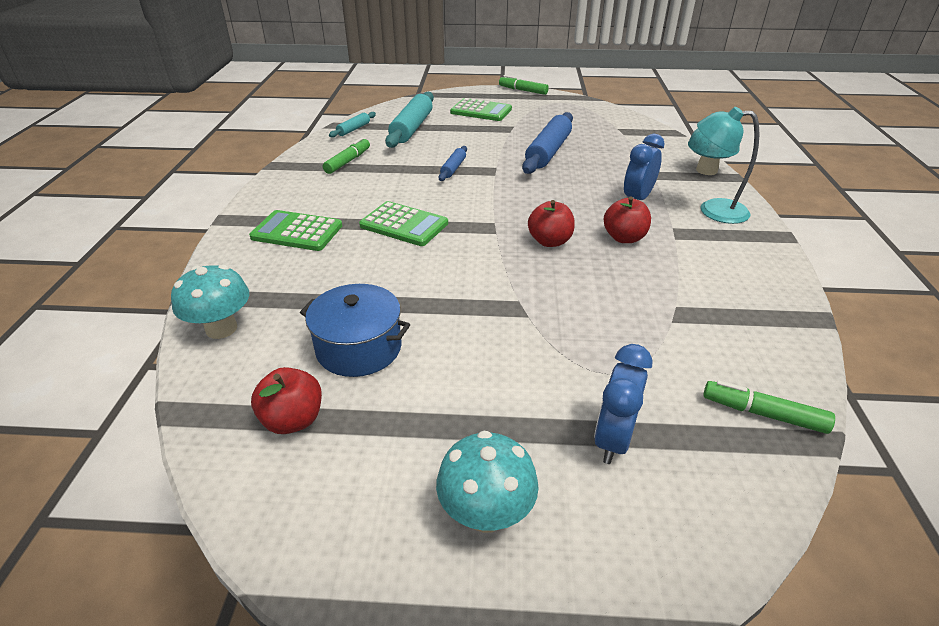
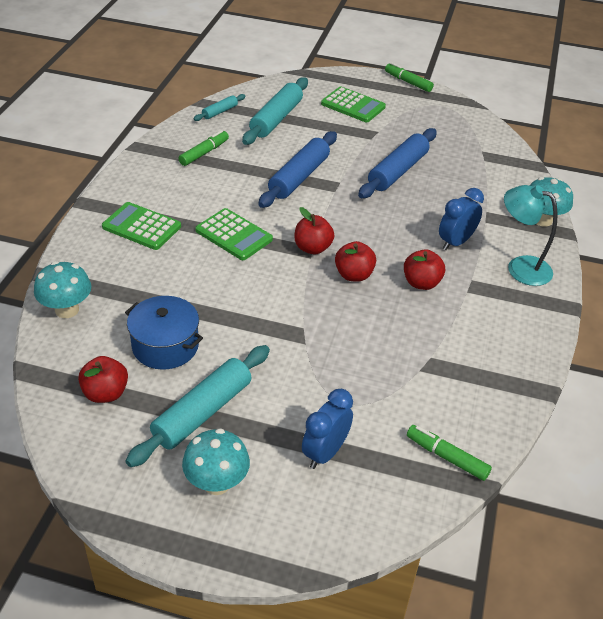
camera: 10 degrees right, 5 degrees up
(432, 419) = (202, 412): none -> turquoise rolling pin
(453, 168) = (299, 177): blue rolling pin -> blue rolling pin, size x1.97
(494, 224) = (312, 248): none -> red apple

